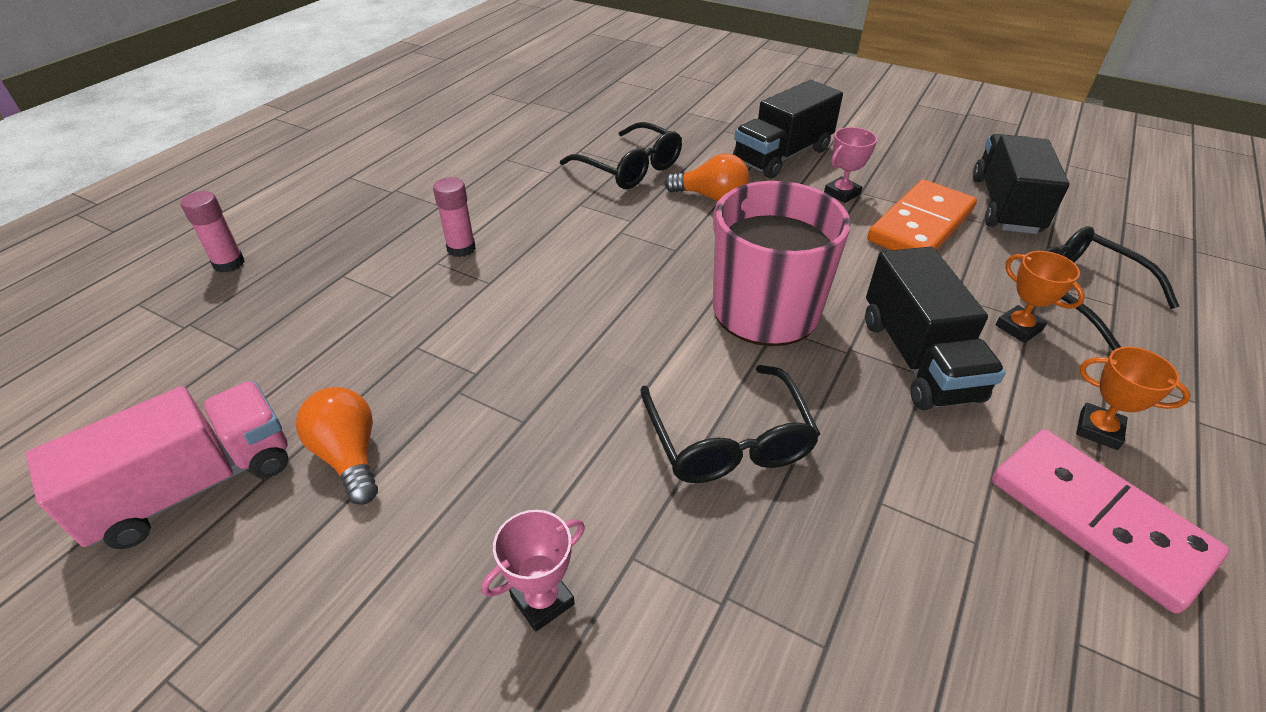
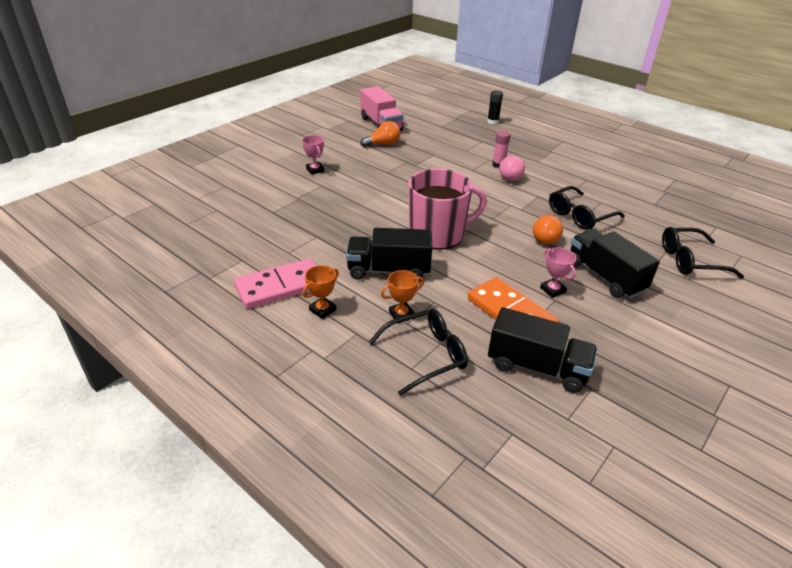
camera: 100 degrees right, 5 degrees down
(229, 263) = (493, 121): pink glue stick -> black glue stick
(511, 232) = (511, 176): none -> pink light bulb
(728, 441) = (360, 210): black glasses -> black glasses (690, 260)

